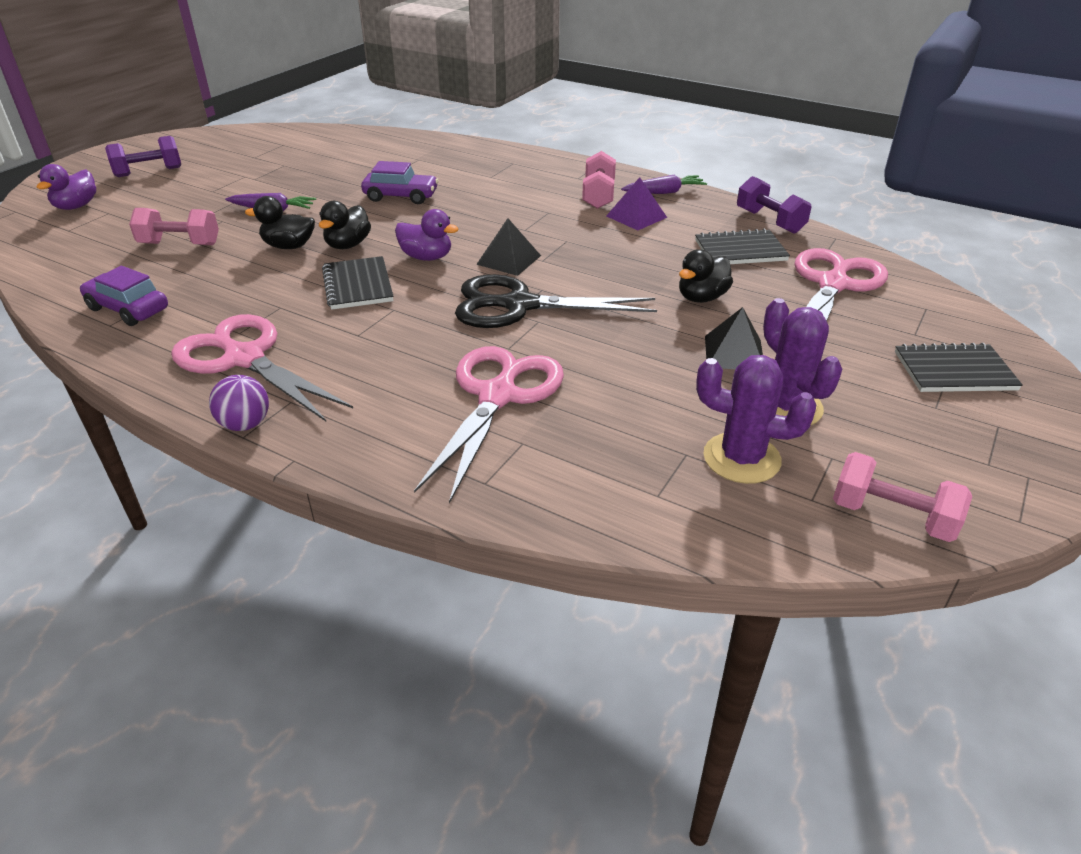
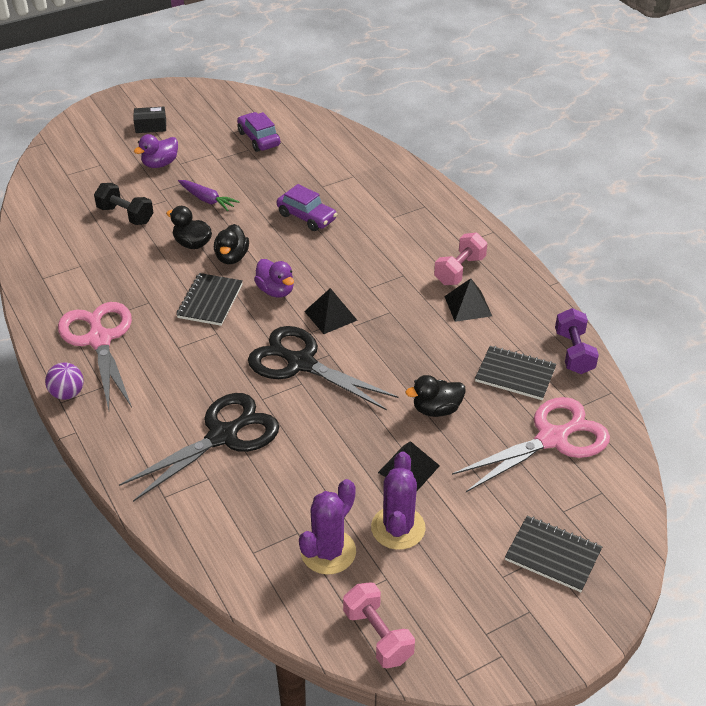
camera: 30 degrees right, 5 degrees up
(76, 206) = (84, 150): purple duck -> purple duck (160, 164)
(128, 309) = (60, 268): purple car -> purple car (259, 139)
(149, 172) = (151, 126): purple dumbbell -> black box
(180, 244) = (125, 215): pink dumbbell -> black dumbbell
(348, 245) = (232, 257): black duck -> black duck turned 45 degrees counterclockwise
(498, 396) = (223, 436): pink scissors -> black scissors
(636, 216) = (468, 306): purple pyramid -> black pyramid
(664, 192) = (518, 286): purple carrot -> none
(741, 458) = (328, 552): purple cactus -> purple cactus turned 75 degrees clockwise

